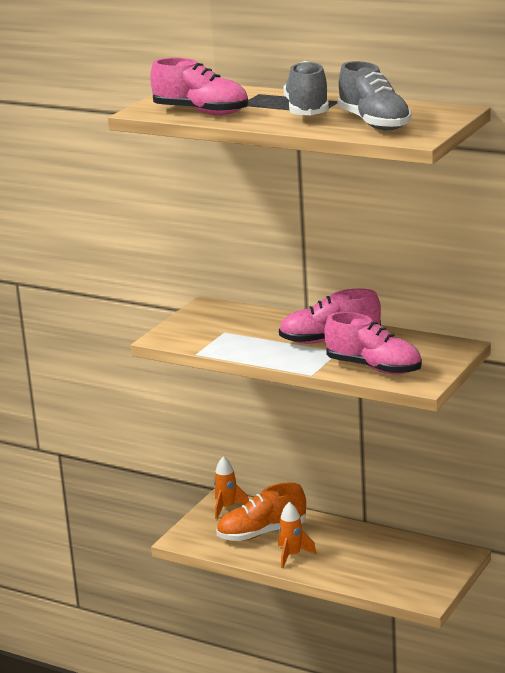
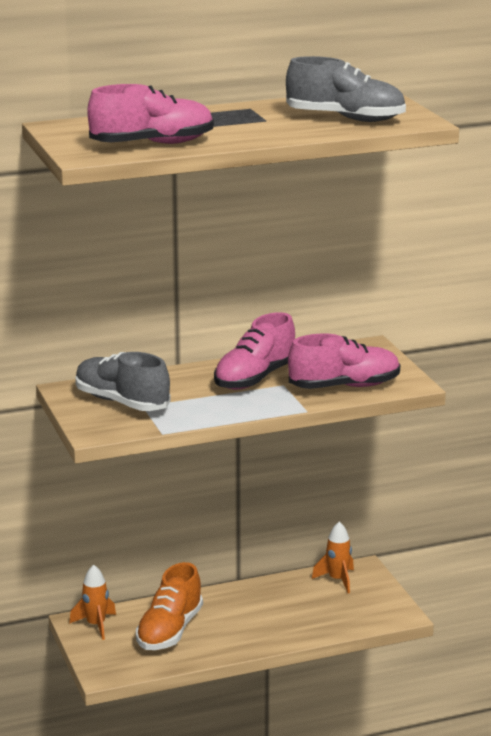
camera: 50 degrees left, 0 degrees up
(292, 555) = (231, 636): orange rocket -> orange rocket (337, 580)
(307, 110) = (250, 121): grey shoe -> grey shoe (122, 402)

